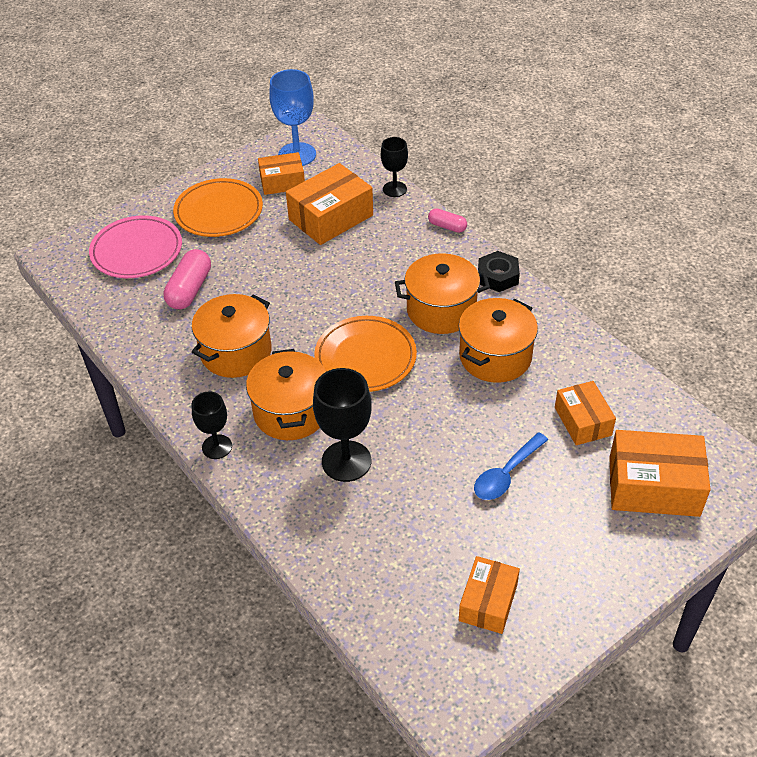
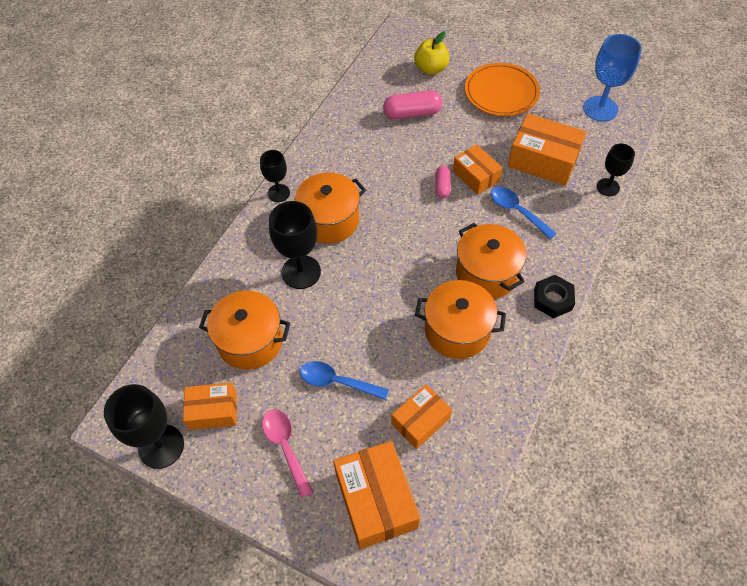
camera: 65 degrees right, 10 degrees up
(137, 251) = (431, 69): pink plate -> yellow apple
(236, 352) = (368, 165): orange pot -> orange pot (250, 341)
(282, 182) = (561, 114): orange box -> orange box (476, 176)
(365, 357) = (406, 243): orange plate -> none
(380, 260) = (517, 211): none -> blue spoon
(447, 226) = (588, 241): pink capsule -> pink capsule (442, 186)
(511, 669) = (161, 446): none -> black goblet
(564, 545) = (285, 447): none -> pink spoon

